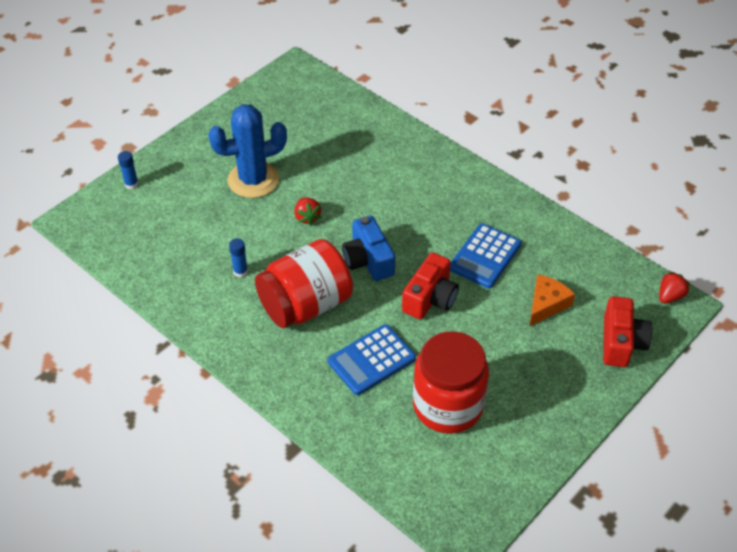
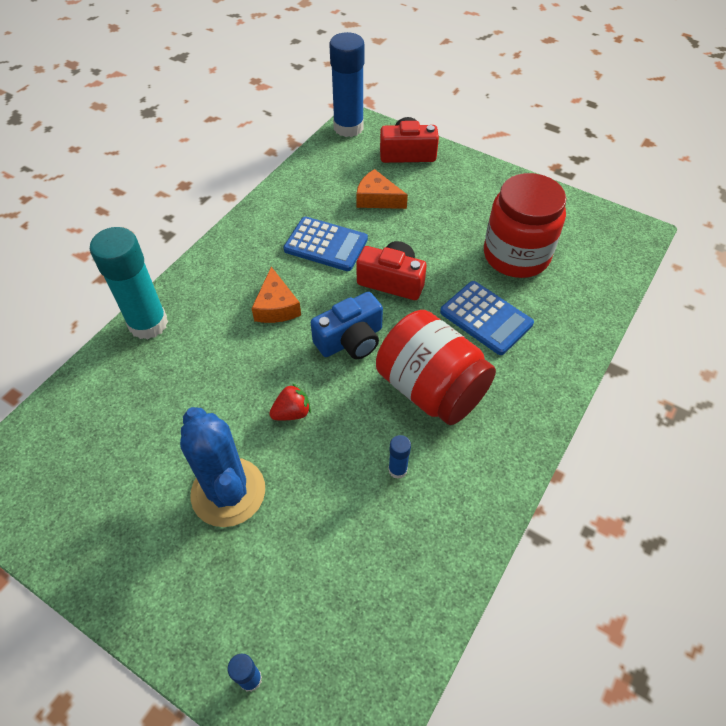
camera: 100 degrees left, 5 degrees up
(412, 141) = (148, 324): none -> turquoise glue stick
(415, 216) = (276, 306): none -> orange cheese
(670, 296) = (348, 127): red strawberry -> blue glue stick

